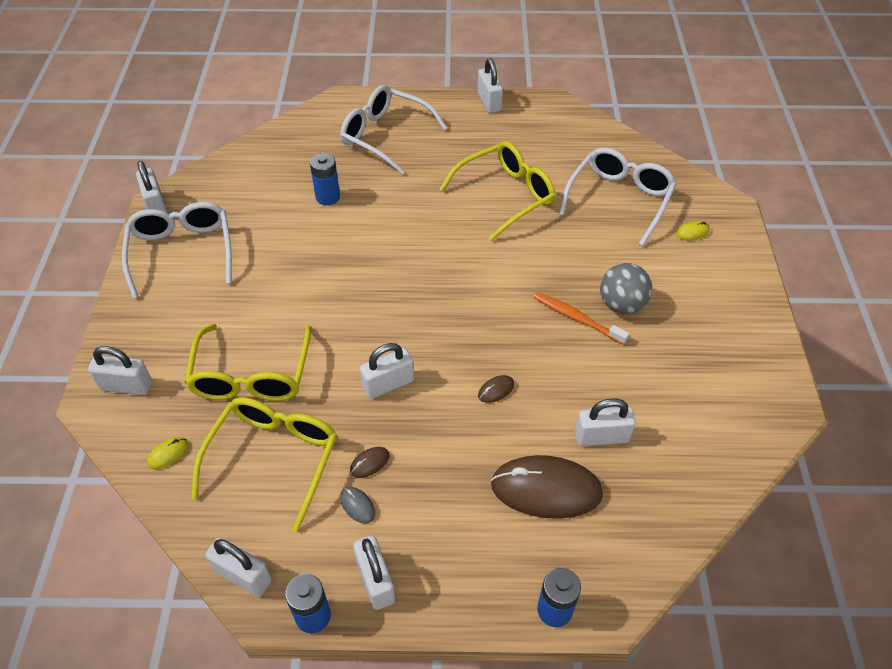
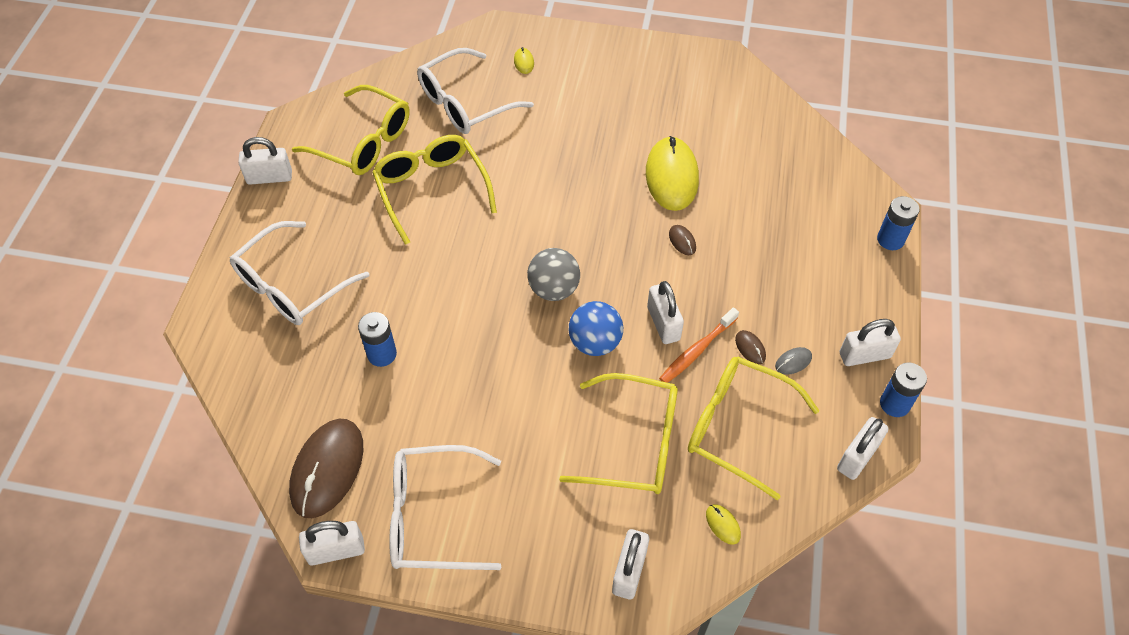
camera: 80 degrees left, 5 degrees up
(358, 333) = (595, 342): none -> blue ball
(545, 145) = (363, 142): none -> yellow glasses
(546, 489) = (786, 224): brown mouse -> brown mouse (327, 469)
(577, 318) = (610, 167): orange toothbrush -> orange toothbrush (697, 350)
(582, 372) = (672, 176): none -> yellow mouse
(601, 437) = (740, 178): white padlock -> none
(619, 200) = (466, 103): white glasses -> white glasses turned 75 degrees counterclockwise
(621, 305) = (600, 132): grey ball -> grey ball (554, 289)

